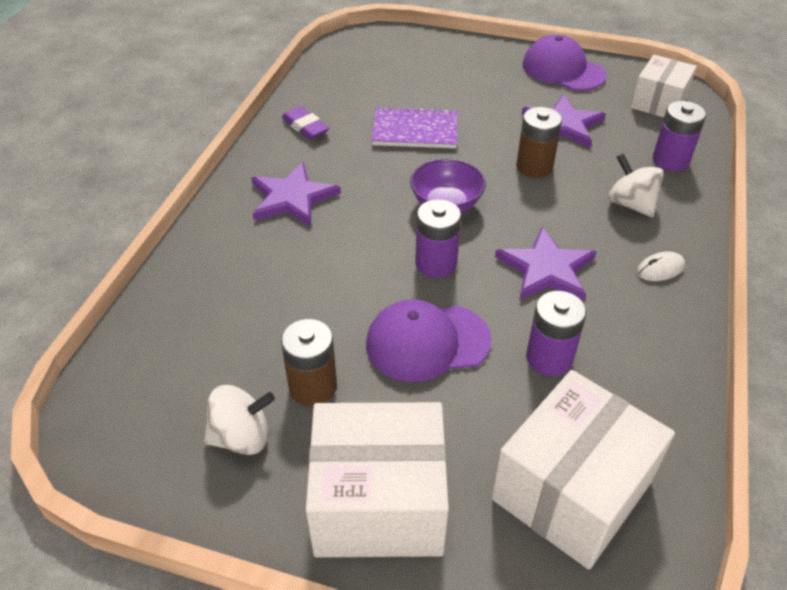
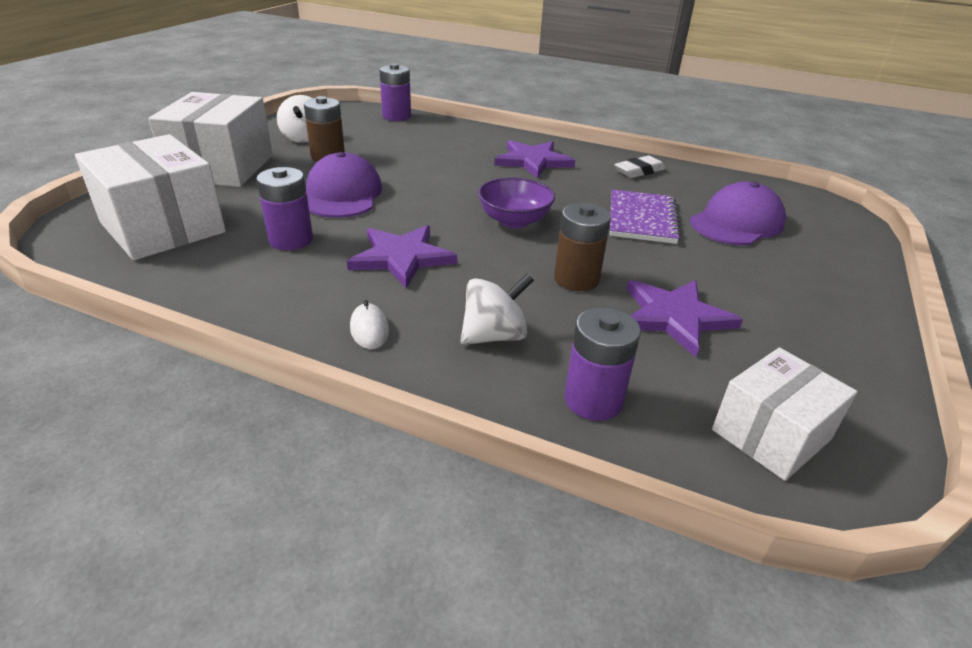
camera: 95 degrees right, 10 degrees down
(305, 127) = (639, 171): purple eraser -> white eraser
(436, 263) = (431, 207): purple battery -> purple battery (396, 116)
(563, 70) = (835, 346): purple cap -> purple cap (736, 222)
(659, 102) = (771, 434): white box -> white box turned 75 degrees counterclockwise

